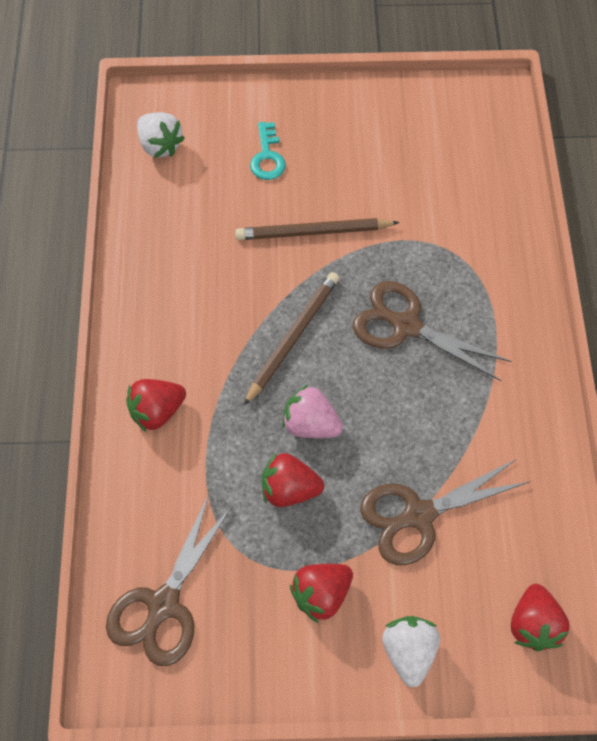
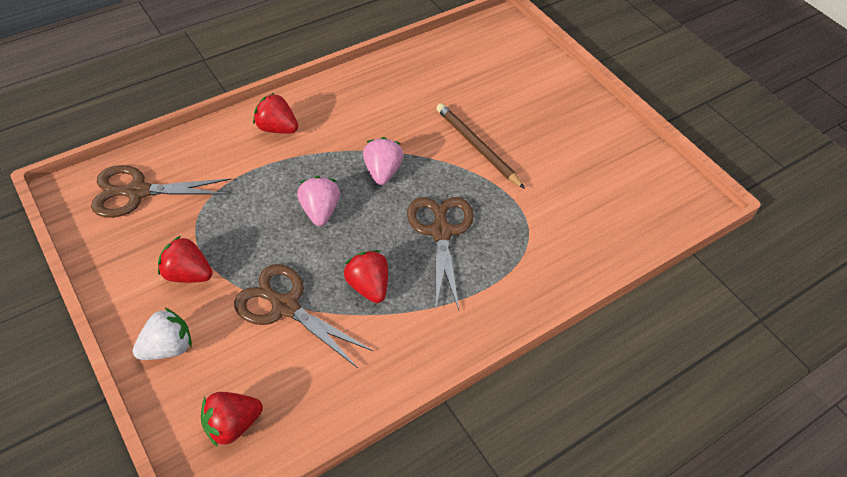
camera: 55 degrees right, 10 degrees down
(160, 145) = (477, 44): white strawberry -> none
(267, 157) = (517, 98): turquoise key -> none
(289, 490) = (261, 221): red strawberry -> red strawberry (368, 286)
(292, 338) = (382, 172): brown pencil -> pink strawberry

